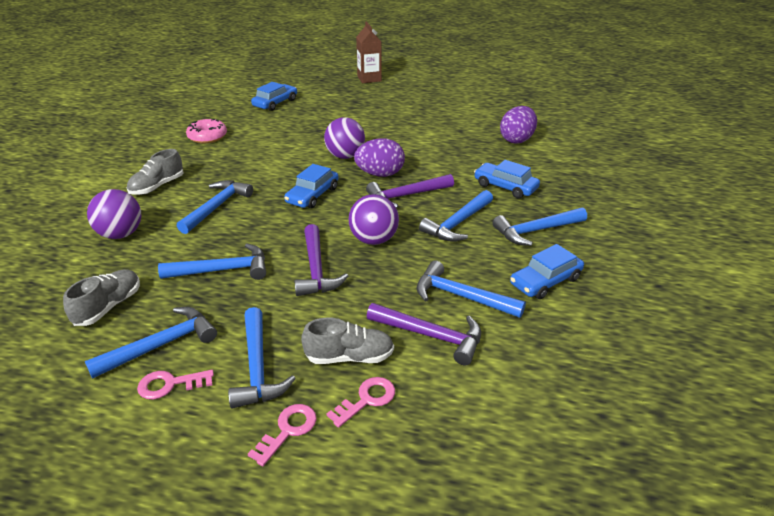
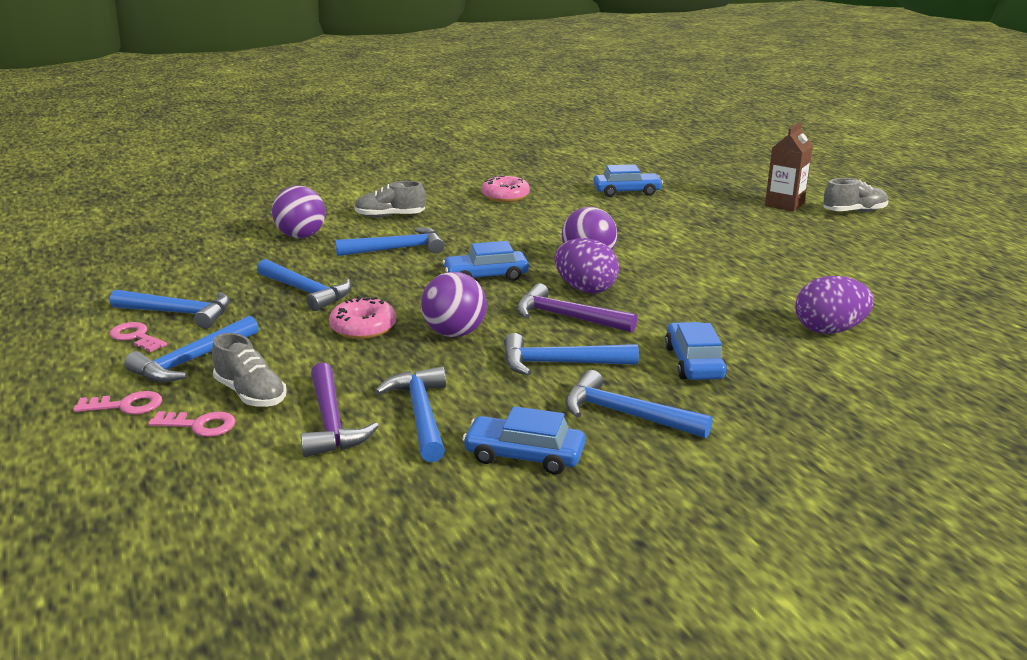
camera: 50 degrees right, 10 degrees down
(108, 307) = (203, 275): grey shoe -> grey shoe (854, 212)
(316, 269) = (363, 327): purple hammer -> pink donut

